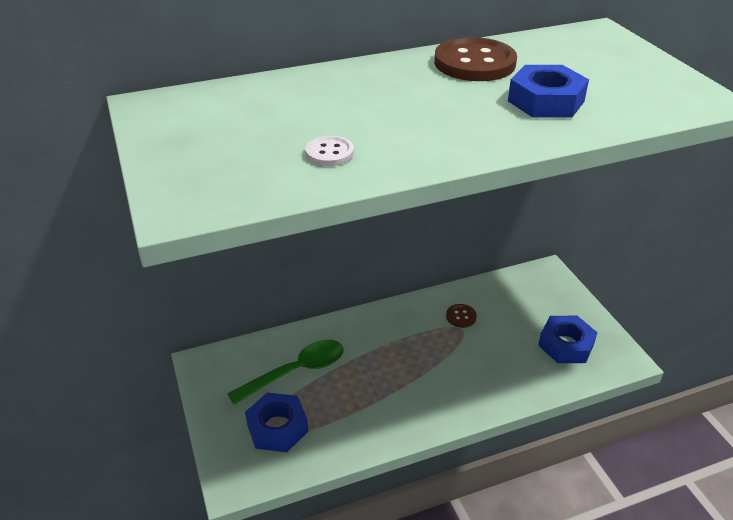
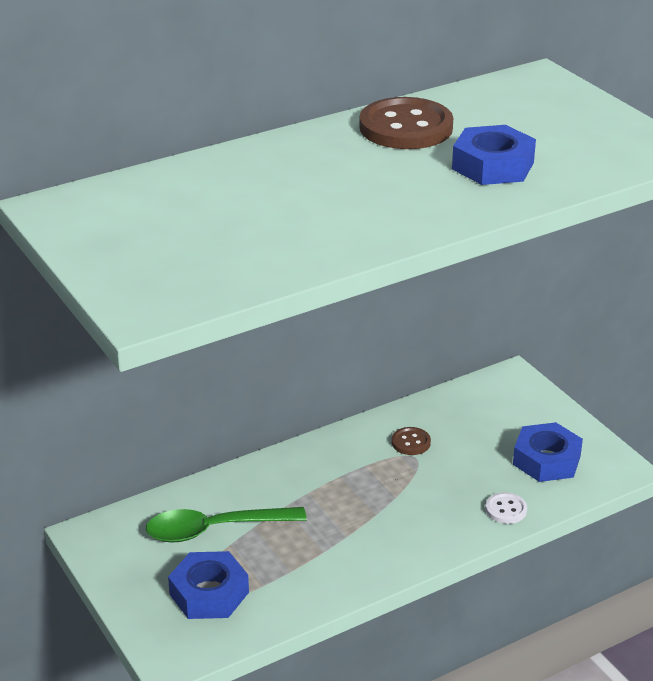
camera: 10 degrees left, 5 degrees down
(296, 372) = (215, 529): green spoon -> green spoon turned 150 degrees counterclockwise
(329, 153) = (277, 241): white button -> white button (506, 509)

